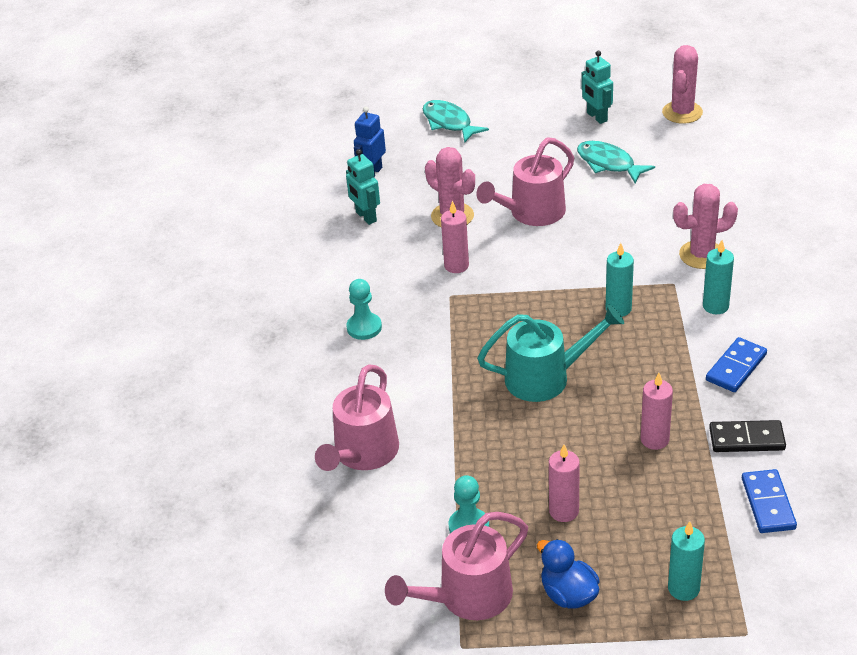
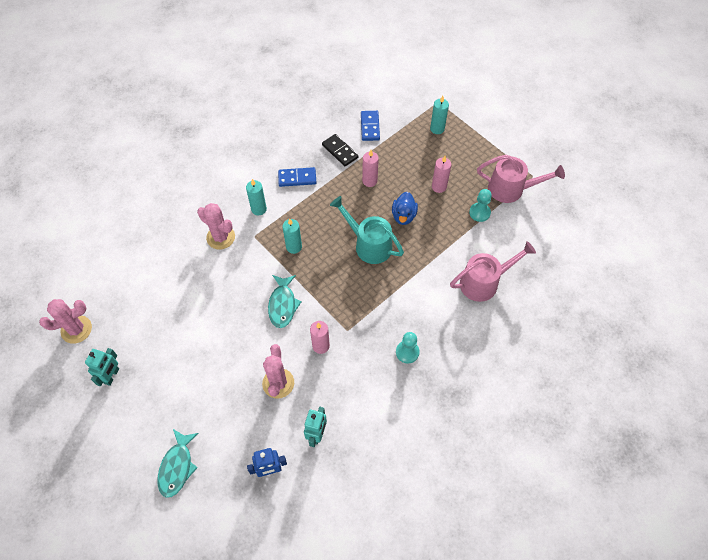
camera: 135 degrees left, 20 degrees up
(531, 213) = (244, 341): pink watering can -> none
(568, 594) = (476, 160): blue duck -> blue duck (403, 216)
(608, 164) = (163, 334): turquoise fish -> turquoise fish (283, 305)
(768, 504) = (370, 127): blue domino -> blue domino turned 45 degrees counterclockwise

